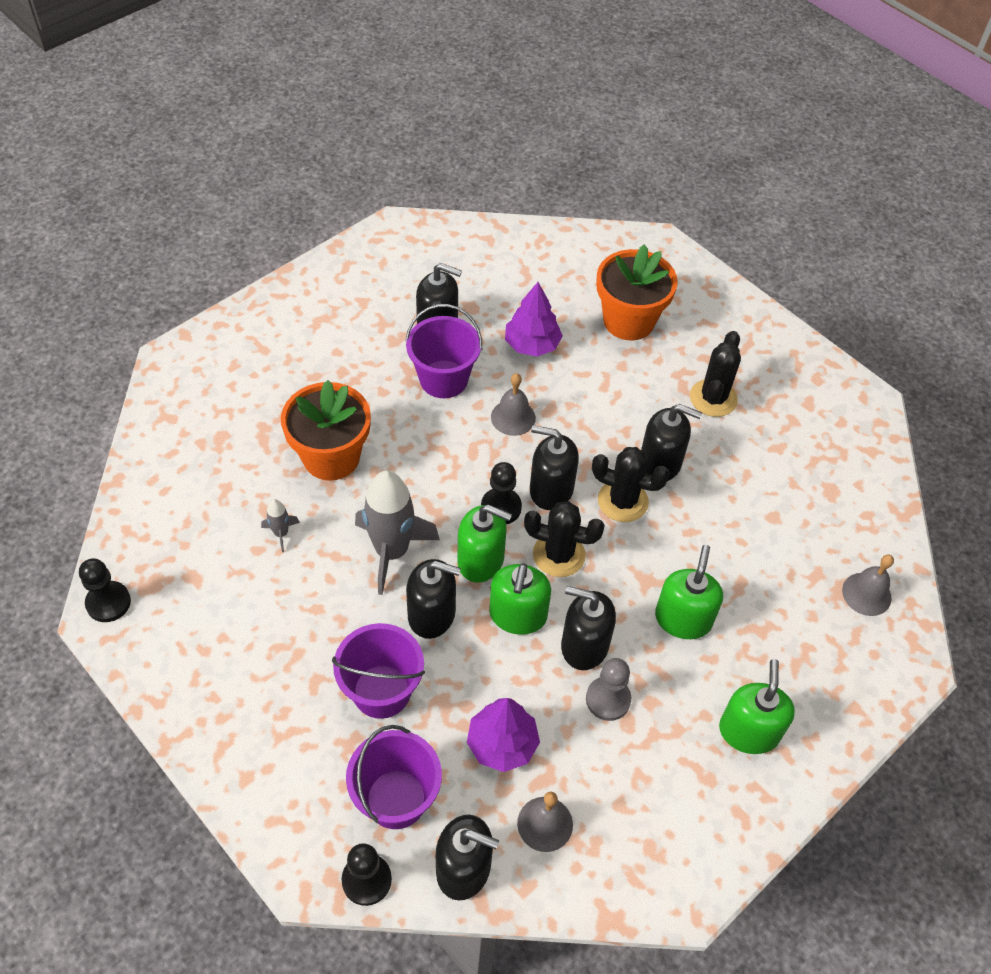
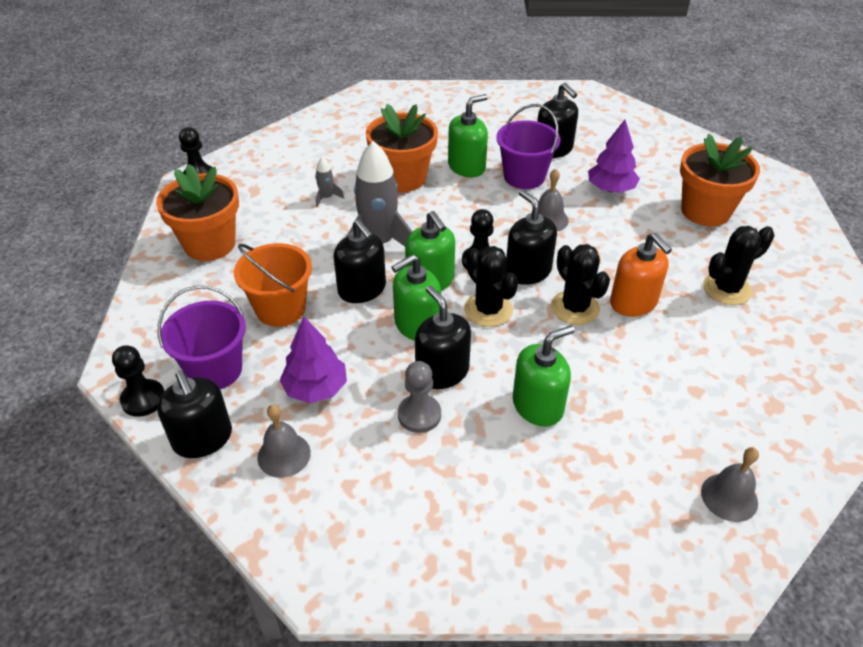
camera: 45 degrees right, 10 degrees down
(225, 674) = (210, 244): none -> orange flower pot
(381, 691) = (280, 309): purple bucket -> orange bucket
(660, 463) = (633, 303): black soap dispenser -> orange soap dispenser
(748, 731) = (505, 515): green soap dispenser -> green soap dispenser (466, 167)

